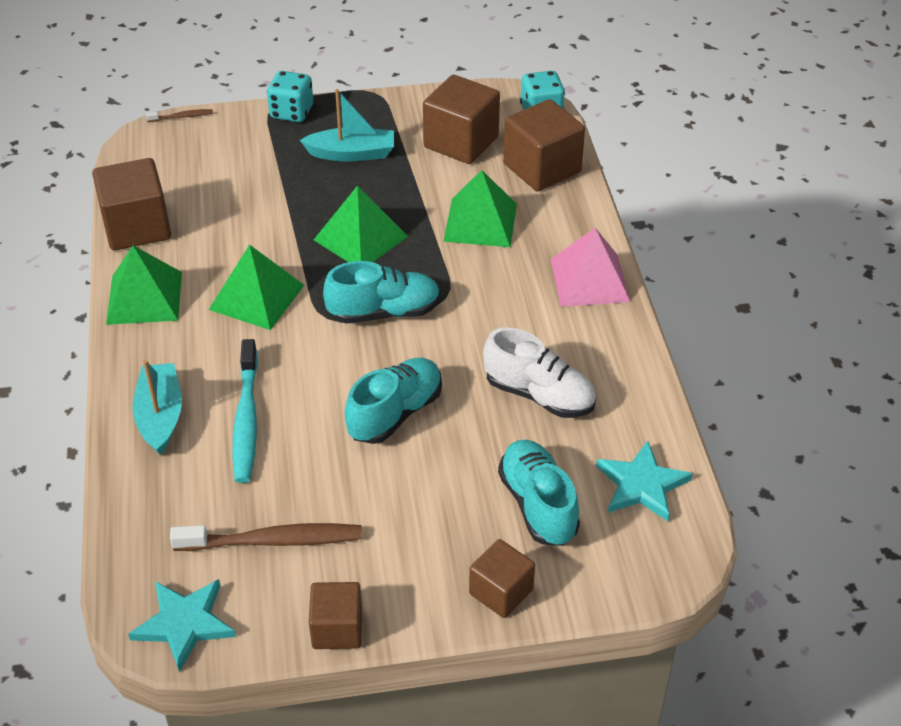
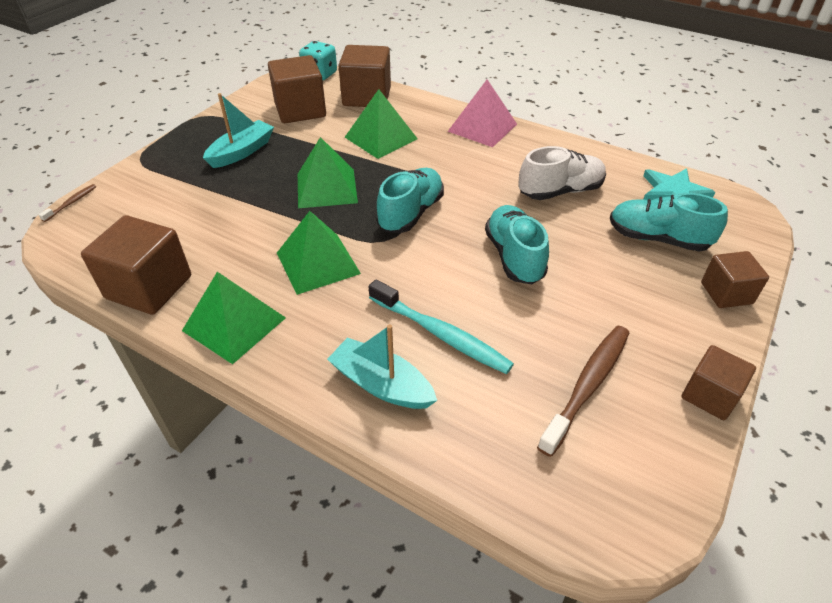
camera: 50 degrees left, 0 degrees up
(184, 623) = (641, 494): turquoise star -> none
(291, 112) = (159, 155): turquoise dice -> none

